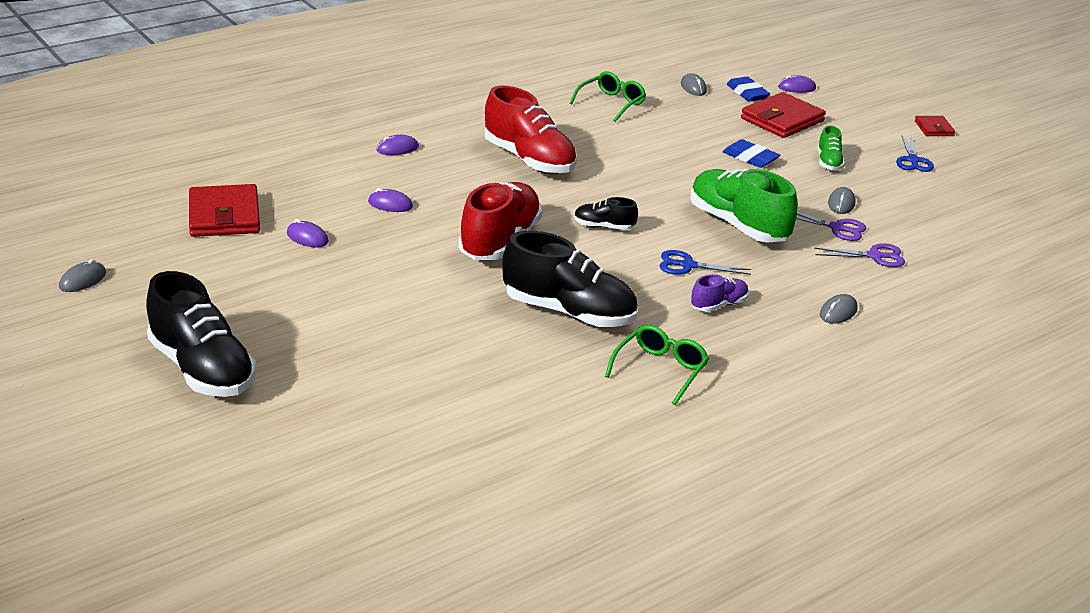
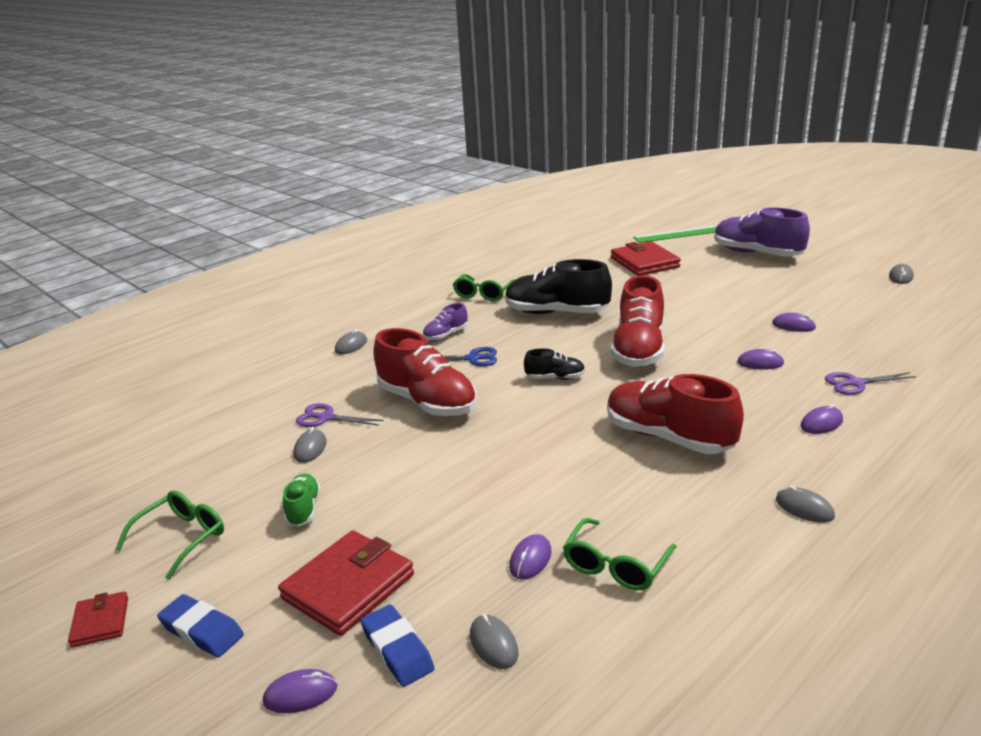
camera: 175 degrees right, 5 degrees down
(202, 369) = (756, 254): black shoe -> purple shoe
(224, 216) = (880, 329): red wallet -> red wallet (644, 263)
(264, 455) = (681, 234): none -> green ruler
(470, 107) = (804, 508): none -> grey mouse
(664, 113) = (530, 559): none -> purple mouse
(738, 225) = (427, 402): green shoe -> red shoe
(750, 158) = (406, 495): blue eraser -> blue eraser (202, 631)
(875, 256) = (299, 396): purple scissors -> purple scissors (855, 383)
(913, 160) = (182, 537): blue scissors -> green glasses

